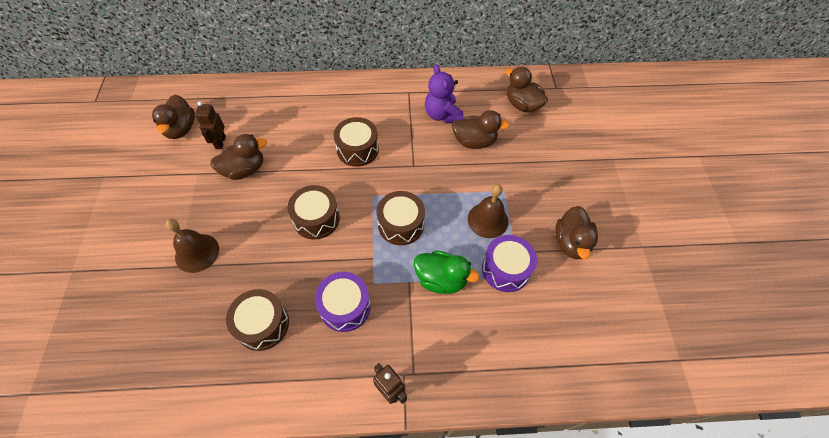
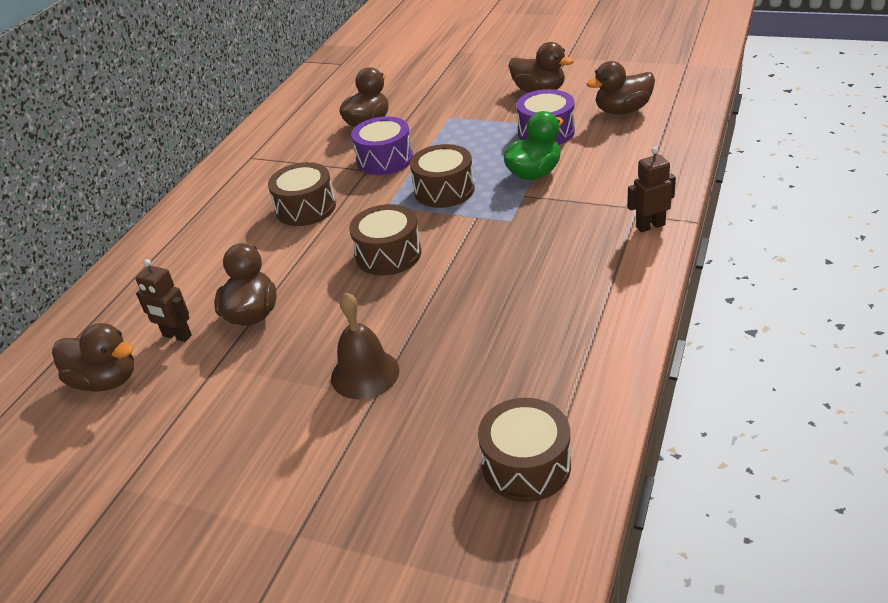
camera: 60 degrees left, 20 degrees down
(262, 324) = (518, 316): brown drum -> brown drum (526, 465)
(345, 306) = (530, 245): purple drum -> purple drum (385, 159)
(442, 115) = (310, 139): purple teddy bear -> none
(487, 220) = (479, 133): brown bell -> none
(522, 105) = (345, 86): brown duck -> brown duck (622, 111)

